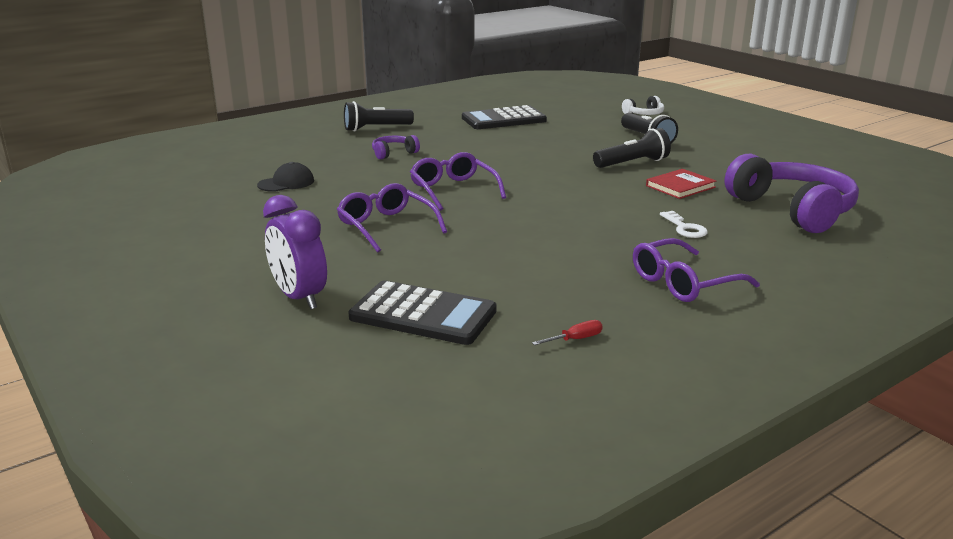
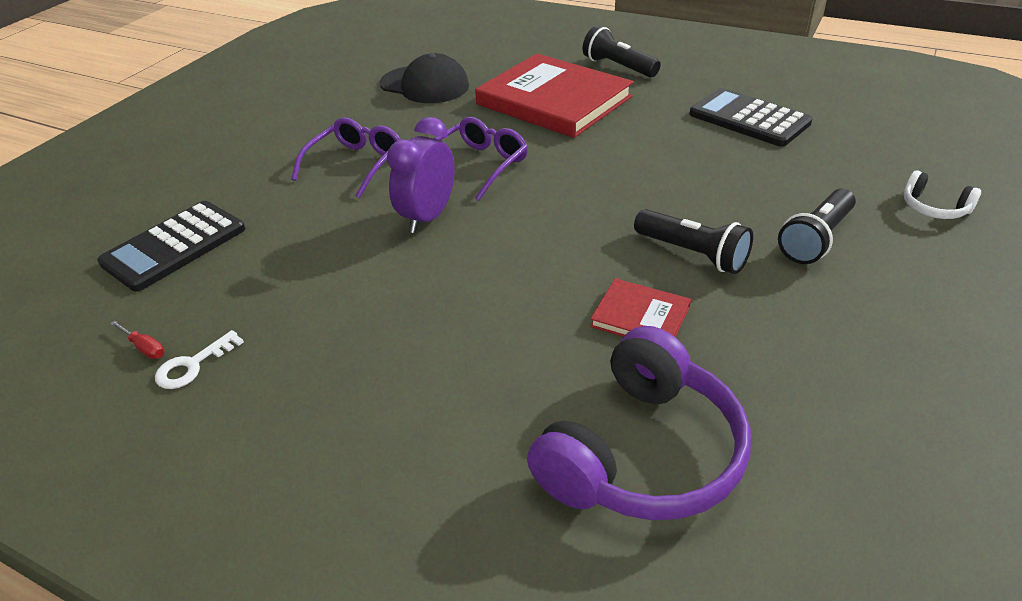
camera: 65 degrees right, 15 degrees up
(286, 183) = (425, 85): black cap -> black cap, size x1.66
(299, 297) = (188, 179): purple clock -> purple clock (428, 217)
(393, 153) = (554, 100): purple headphones -> red book
(423, 314) = (174, 246): black calculator -> black calculator turned 45 degrees clockwise
(684, 228) = (485, 355): white key -> white key (193, 365)
(684, 282) = (311, 393): purple glasses -> none

